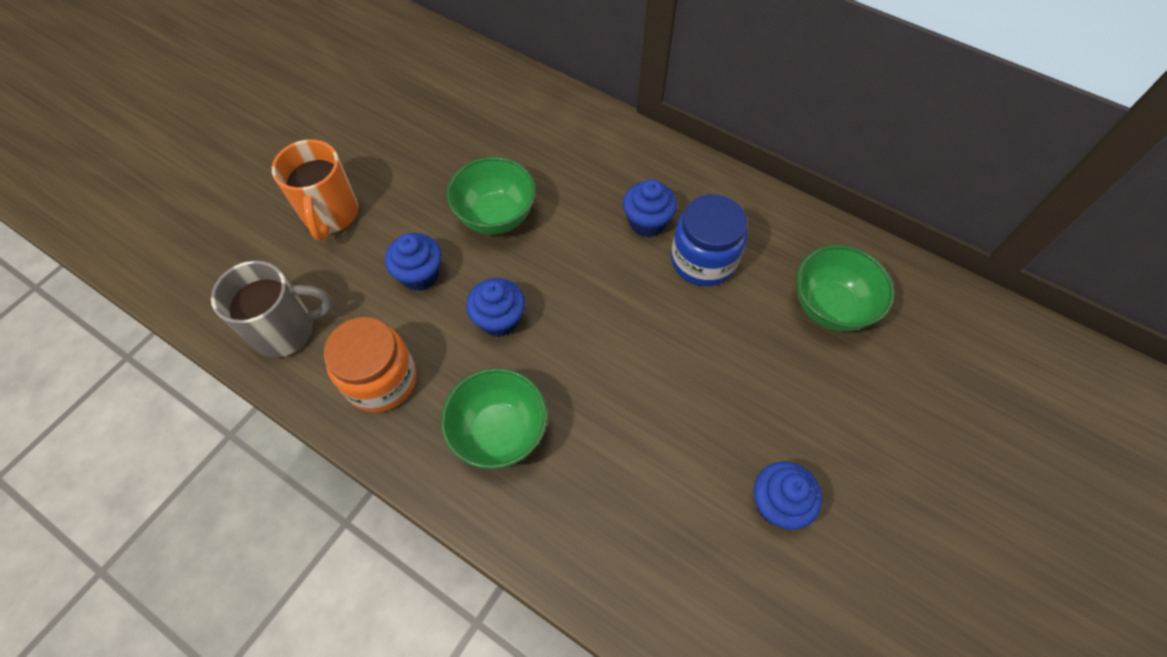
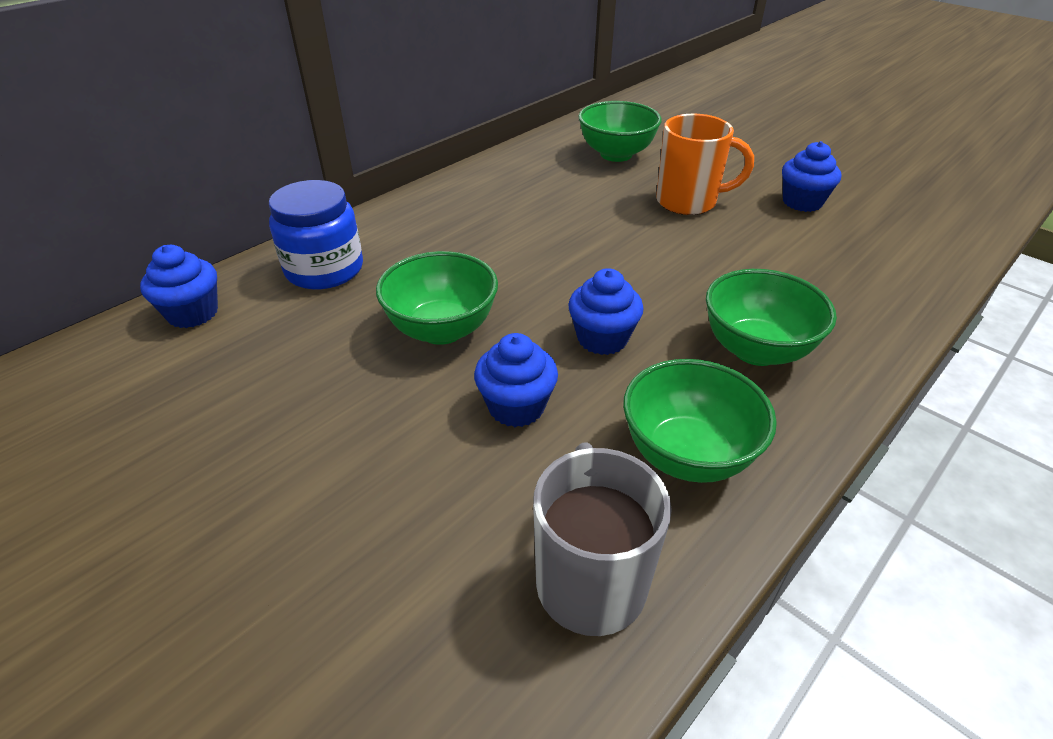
camera: 80 degrees left, 20 degrees down
(331, 215) = (359, 514): orange mug -> orange mug (688, 202)
(381, 380) = (687, 455): orange jar -> green bowl
(647, 222) = (494, 226): blue cupcake -> blue cupcake (193, 313)
(703, 260) = (552, 202): blue jar -> blue jar (324, 269)

